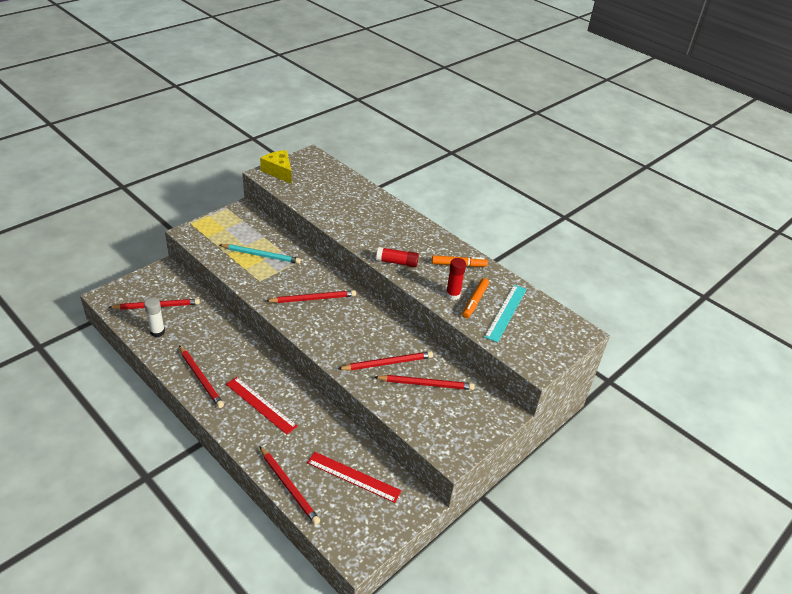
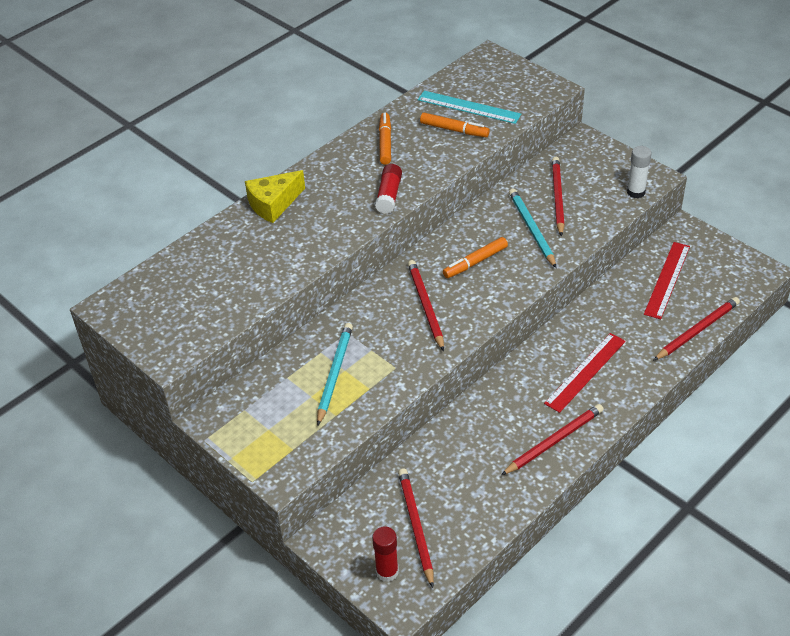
camera: 85 degrees left, 5 degrees up
(157, 332) = (473, 512): white glue stick -> white glue stick (636, 192)
(279, 172) = (163, 339): yellow cheese -> yellow cheese (273, 204)
(353, 327) = (475, 262): none -> orange marker
(387, 363) = (531, 229): red pencil -> turquoise pencil
(453, 295) = (445, 147): red glue stick -> red glue stick (387, 572)

